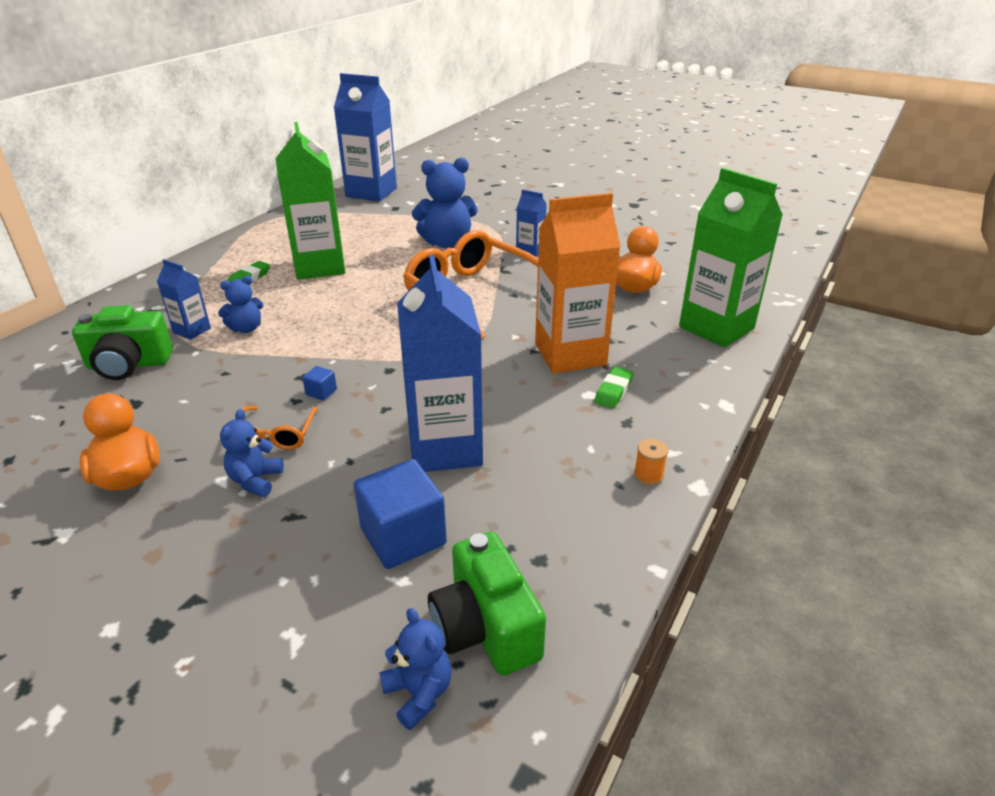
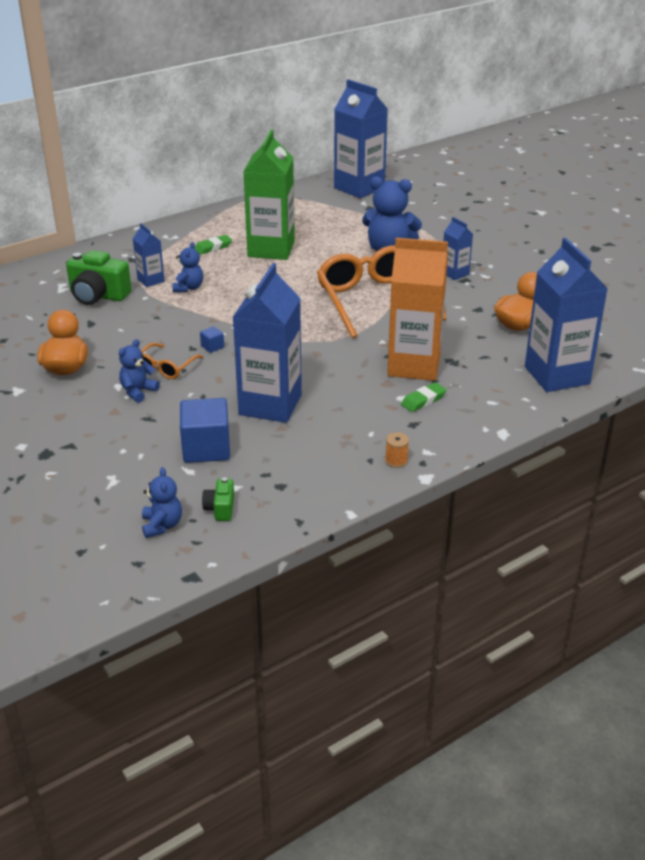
camera: 25 degrees right, 0 degrees up
(246, 328) = (188, 288): blue teddy bear -> blue teddy bear turned 75 degrees counterclockwise
(485, 628) = (220, 508): green camera -> green camera, size x0.51
(716, 328) = (556, 375): green carton -> blue carton

